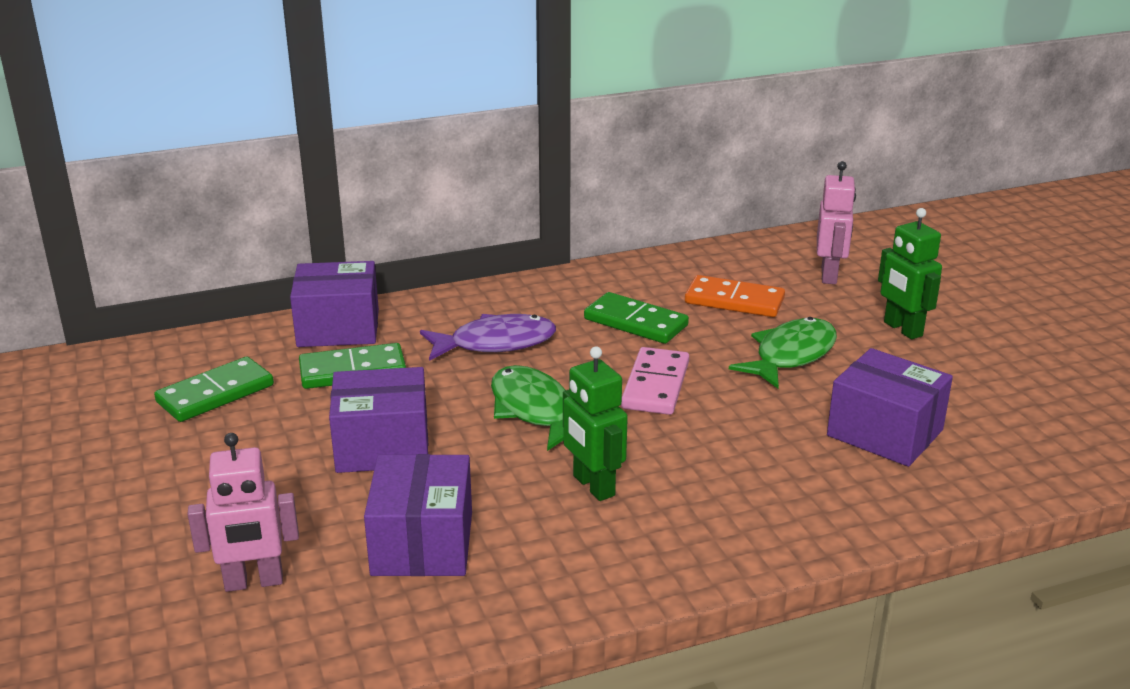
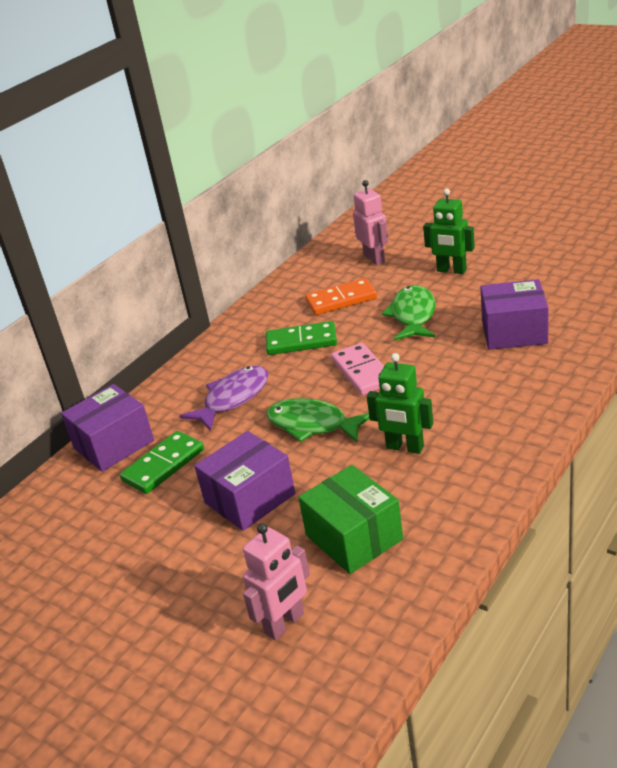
camera: 30 degrees left, 5 degrees up
(215, 394) = (88, 532): green domino -> none
(422, 543) = (354, 537): purple box -> green box

